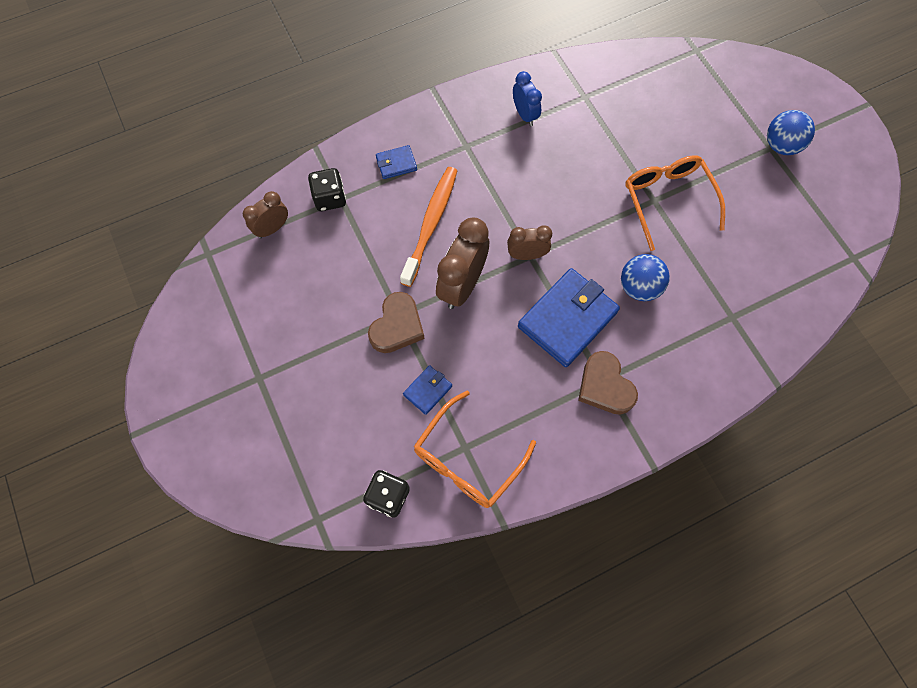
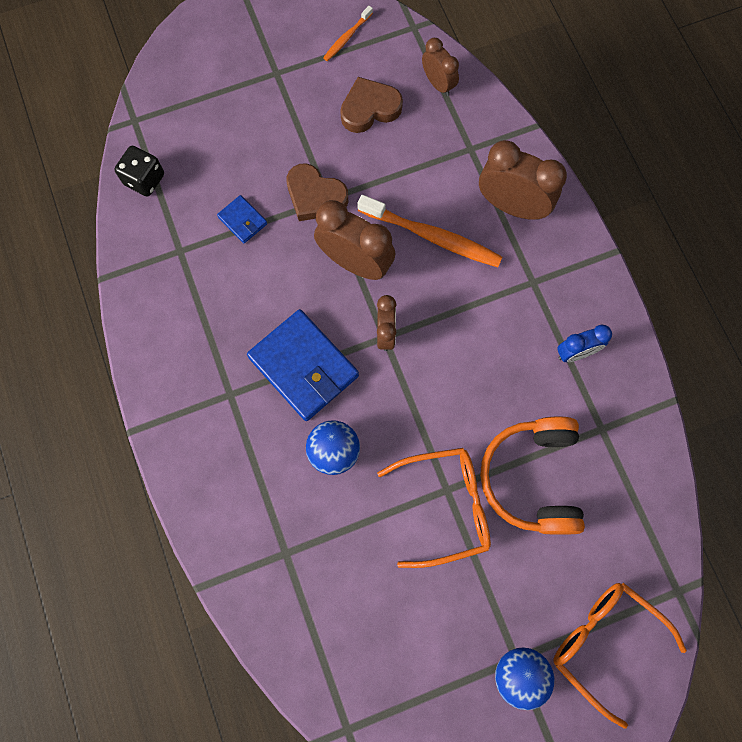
camera: 95 degrees right, 5 degrees up
(218, 313) = (347, 37): none -> orange toothbrush
(330, 198) = (471, 138): black dice -> none
(396, 164) = (512, 206): blue wallet -> brown clock
(467, 459) = (167, 252): orange glasses -> orange glasses (604, 642)
(605, 386) = (223, 395): brown heart -> brown heart (369, 109)
(632, 141) = (533, 478): none -> orange headphones

